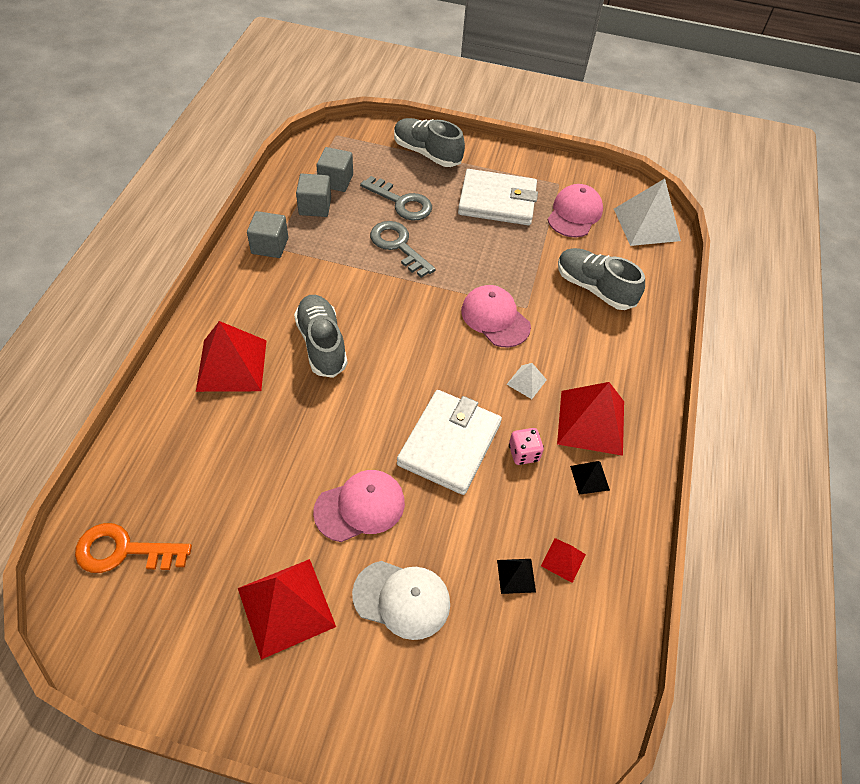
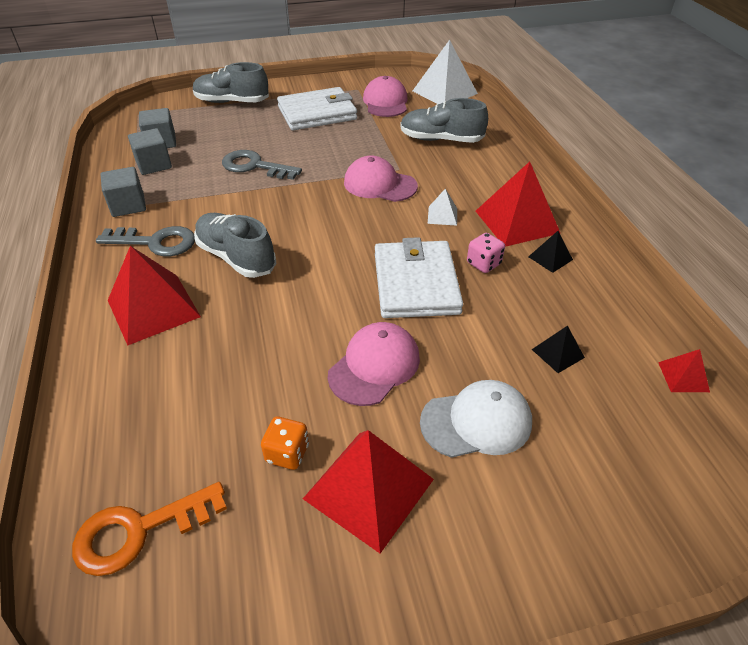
camera: 25 degrees left, 10 degrees down
(249, 546) = (287, 453): none -> orange dice
(401, 202) = (234, 138): grey key -> grey key (155, 242)
(563, 560) = (584, 323): red pyramid -> red pyramid (683, 377)

